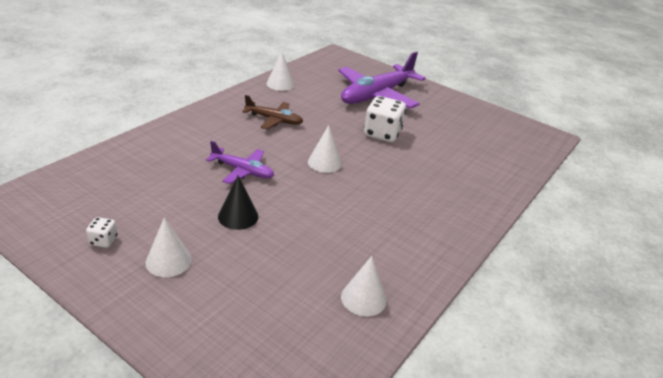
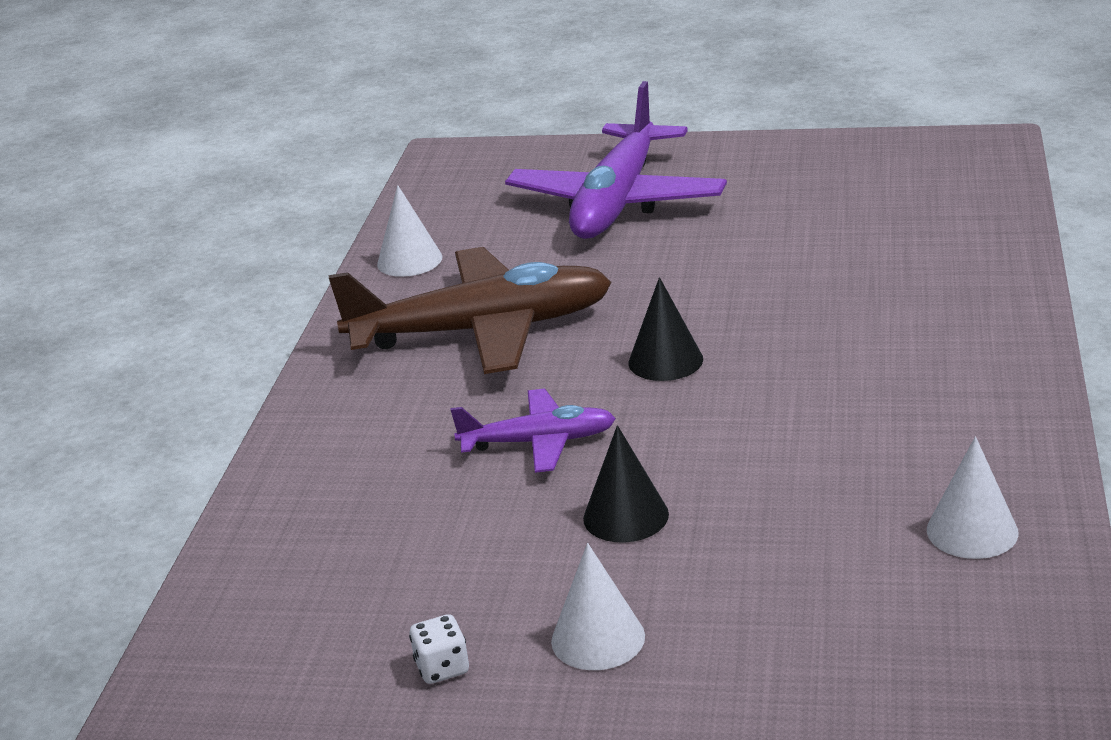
camera: 20 degrees left, 5 degrees down
(274, 120) = (483, 331): brown plane -> brown plane, size x1.91
(324, 162) = (665, 361): white cone -> black cone
(382, 134) = (707, 266): white dice -> none

